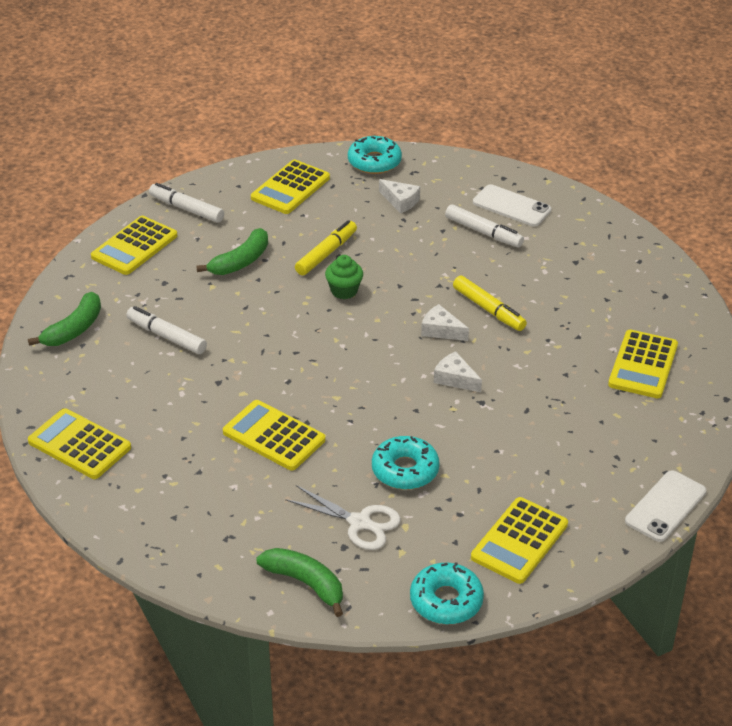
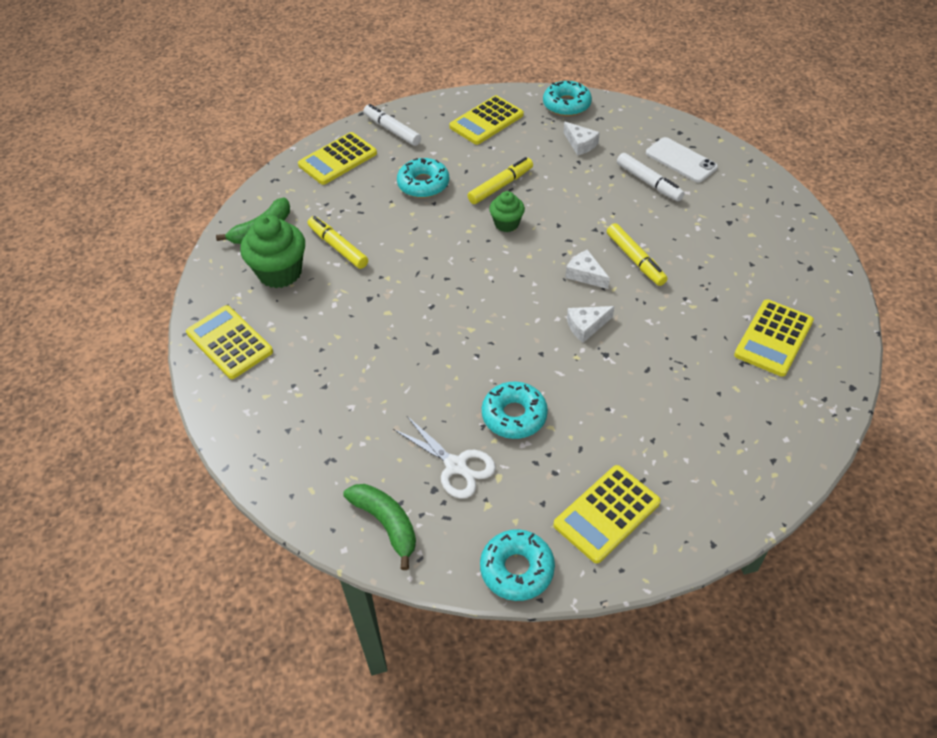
camera: 15 degrees right, 10 degrees up
(110, 369) = (280, 272): none -> green cupcake
(166, 336) = (338, 247): white marker -> yellow marker
(240, 261) = (423, 184): green banana -> turquoise donut
(273, 436) = (402, 360): yellow calculator -> none
(455, 379) = (586, 326): white cheese -> white cheese turned 75 degrees counterclockwise
(665, 506) = (765, 500): white phone -> none

